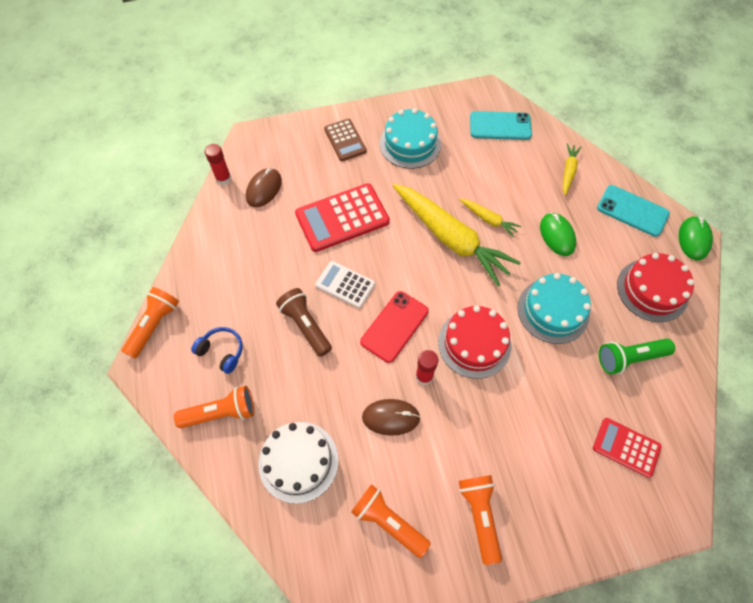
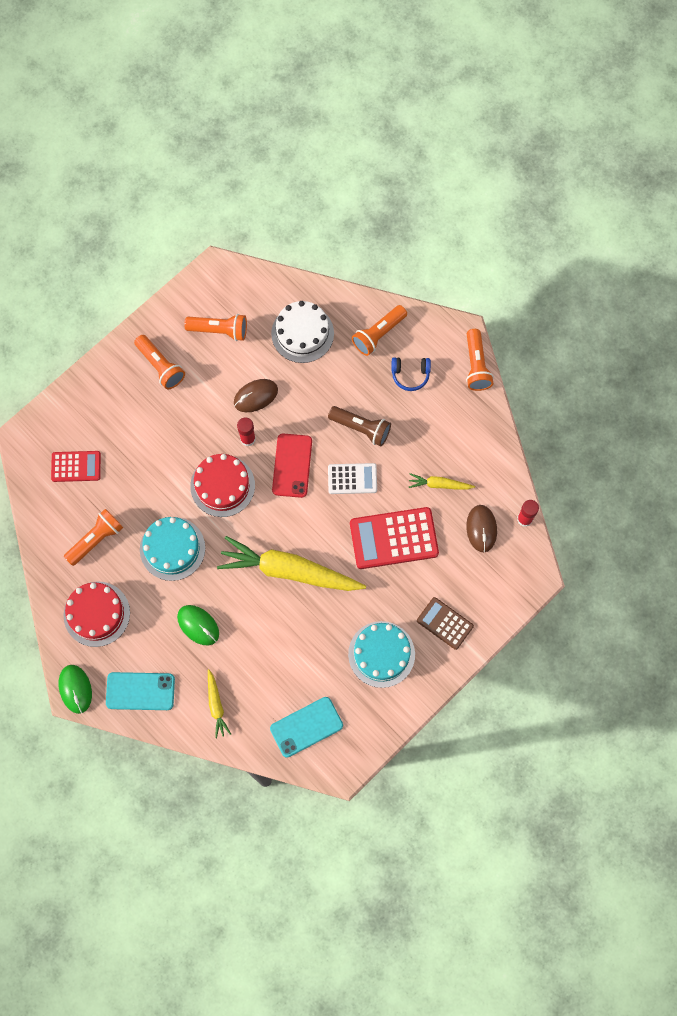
camera: 150 degrees right, 10 degrees up
(342, 218) = (394, 538): red calculator -> red calculator turned 135 degrees counterclockwise
(488, 219) = (266, 608): yellow carrot -> yellow carrot (439, 484)
(629, 358) = (96, 539): green flashlight -> orange flashlight

